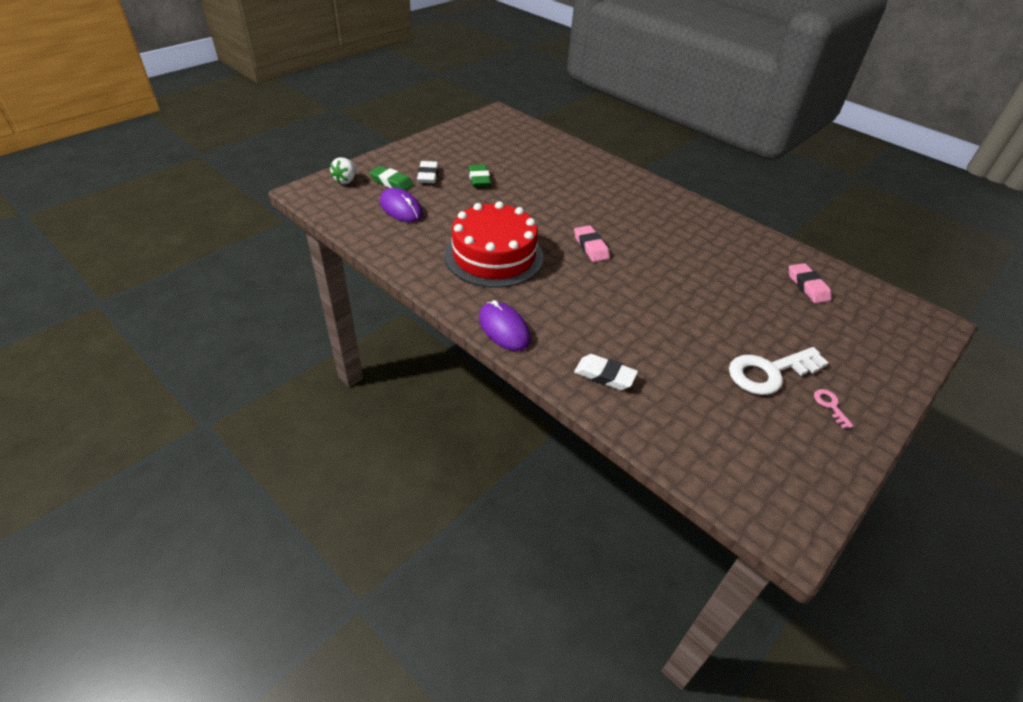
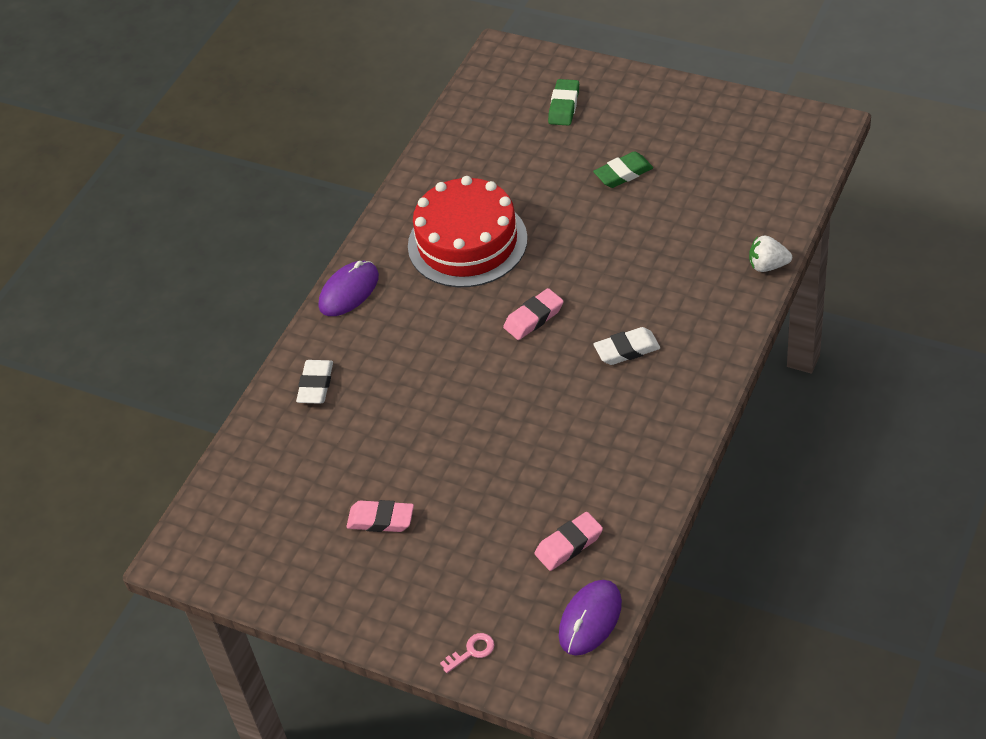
camera: 80 degrees right, 5 degrees up
(346, 180) = (543, 70): white strawberry -> white strawberry (767, 265)
(401, 208) = (514, 136): purple mouse -> purple mouse (590, 619)
(428, 175) = (600, 128): white eraser -> white eraser (627, 350)
(769, 372) = (381, 520): white key -> pink eraser
(830, 405) = (351, 578): pink key -> pink key (472, 651)

